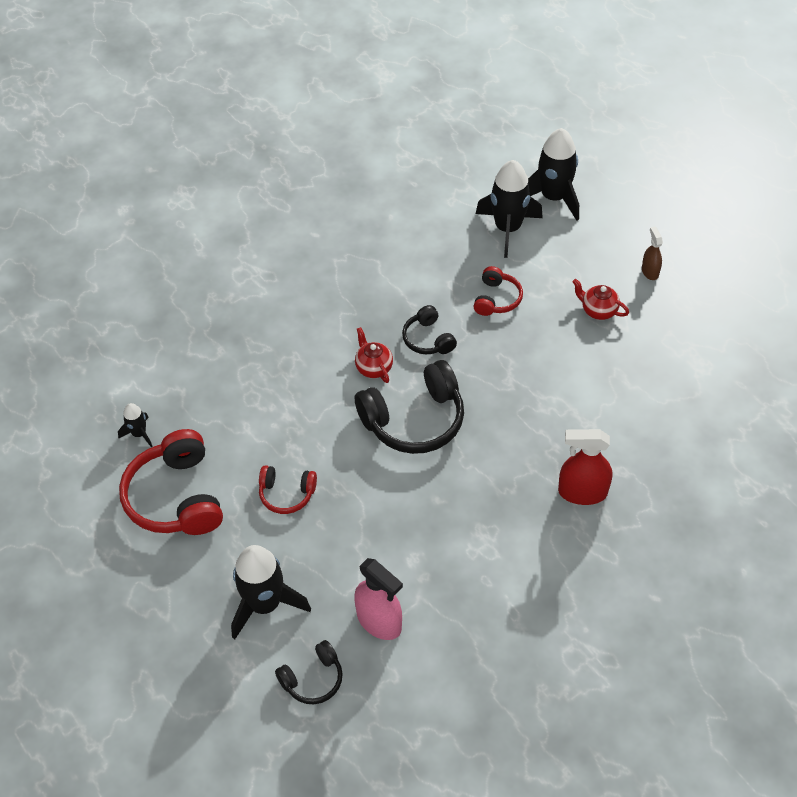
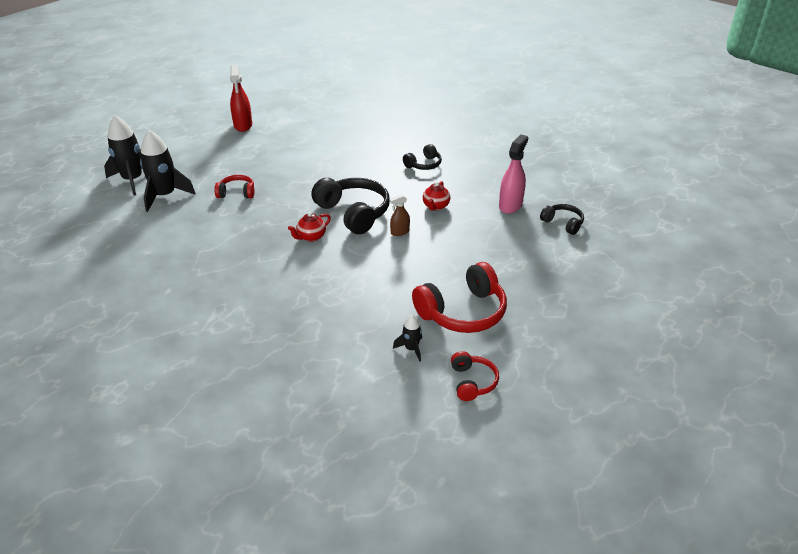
camera: 105 degrees left, 15 degrees down
(265, 604) = (525, 251): black rocket -> none
(286, 494) = (436, 258): red headphones -> red headphones (472, 382)
(428, 339) = (279, 217): black headphones -> black headphones (423, 164)
(582, 492) = (388, 149): red spray bottle -> red spray bottle (243, 125)
(598, 310) = (243, 155): red teapot -> red teapot (435, 206)
(650, 271) = (207, 140): brown spray bottle -> brown spray bottle (400, 232)

